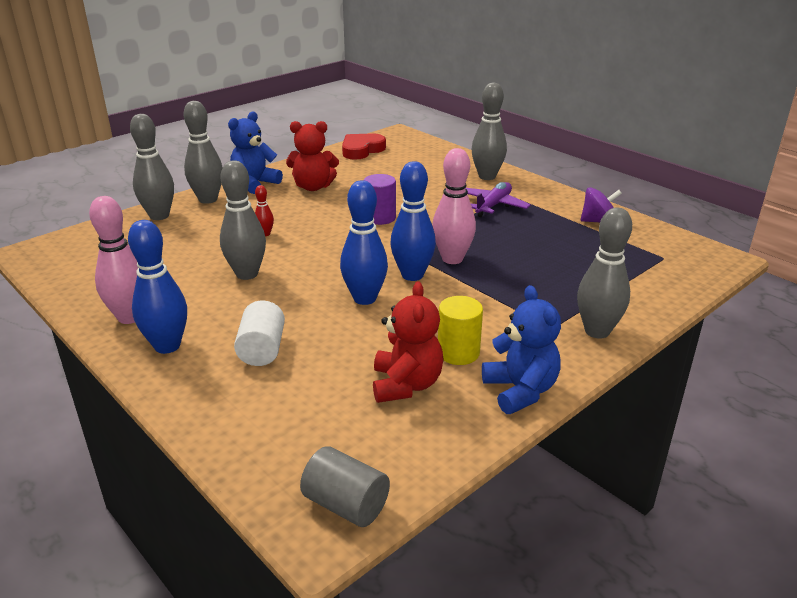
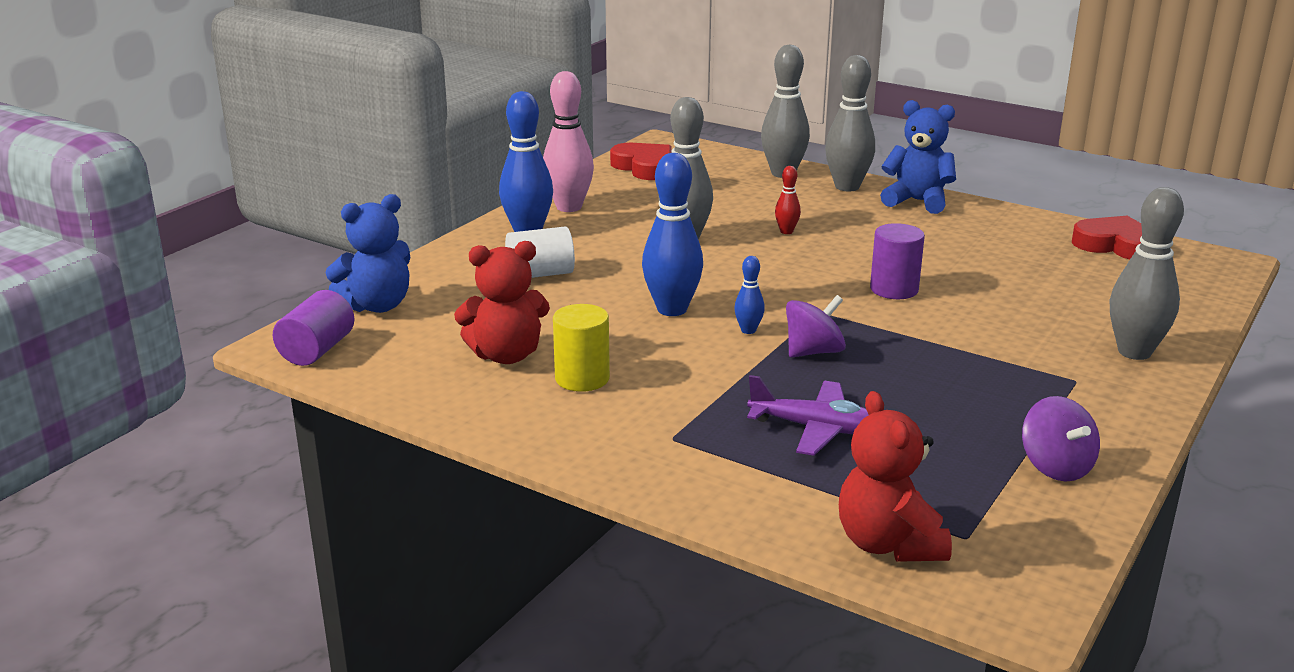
camera: 75 degrees right, 5 degrees down
(78, 268) = (644, 167): none -> red heart
(313, 187) = (946, 235): red teddy bear -> red teddy bear (888, 544)
(346, 504) = (317, 350): grey cylinder -> purple cylinder
(412, 275) = (748, 330): blue bowling pin -> blue bowling pin, size x0.48
(452, 259) = (813, 352): pink bowling pin -> purple spinning top
(493, 206) = (1021, 367): purple plane -> purple plane (815, 429)
(520, 391) = (519, 424): blue teddy bear -> blue teddy bear (377, 306)
(597, 331) = (681, 474): grey bowling pin -> none

